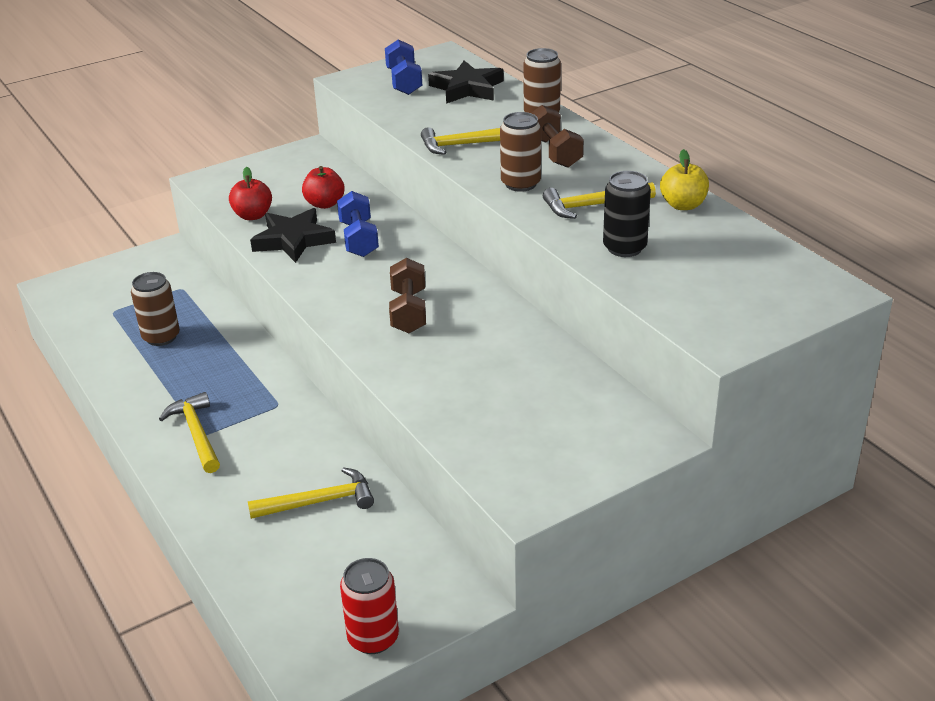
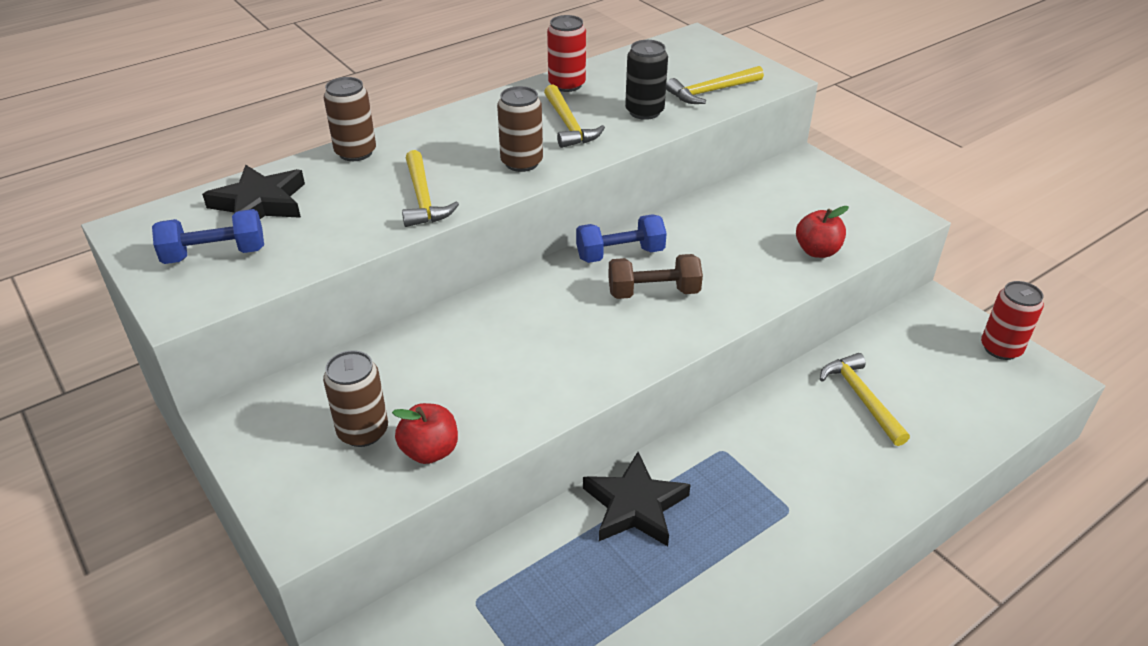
camera: 95 degrees left, 5 degrees up
(161, 337) = (599, 598): brown can -> brown can (363, 431)
(196, 433) = (789, 515): yellow hammer -> yellow hammer (711, 91)
(293, 240) = (501, 399): black star -> black star (635, 505)
(324, 204) = (408, 381): red apple -> red apple (817, 251)
(359, 239) = (502, 342): blue dumbbell -> blue dumbbell (620, 254)
(554, 152) = (452, 144): brown dumbbell -> none
(683, 205) = (567, 85): yellow apple -> red can

